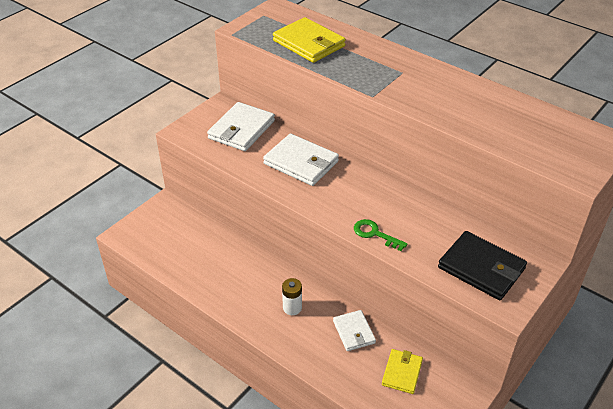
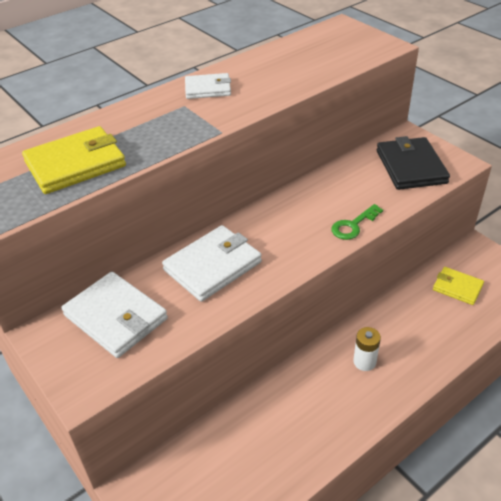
camera: 75 degrees left, 0 degrees up
(354, 332) = (404, 314): white wallet -> white wallet (208, 89)
(481, 268) = (410, 167): black wallet -> black wallet turned 60 degrees counterclockwise

